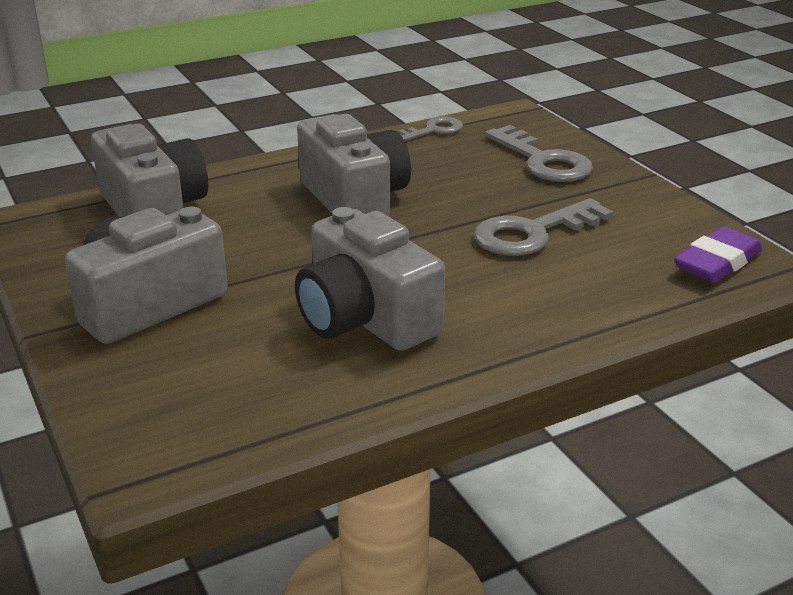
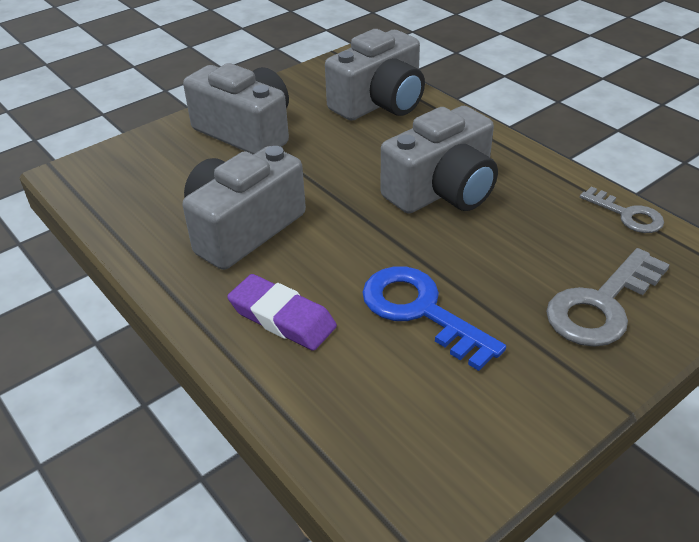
camera: 80 degrees right, 10 degrees up
(532, 233) = (420, 311): grey key -> blue key
(717, 262) = (406, 472): purple eraser -> purple eraser (282, 318)

